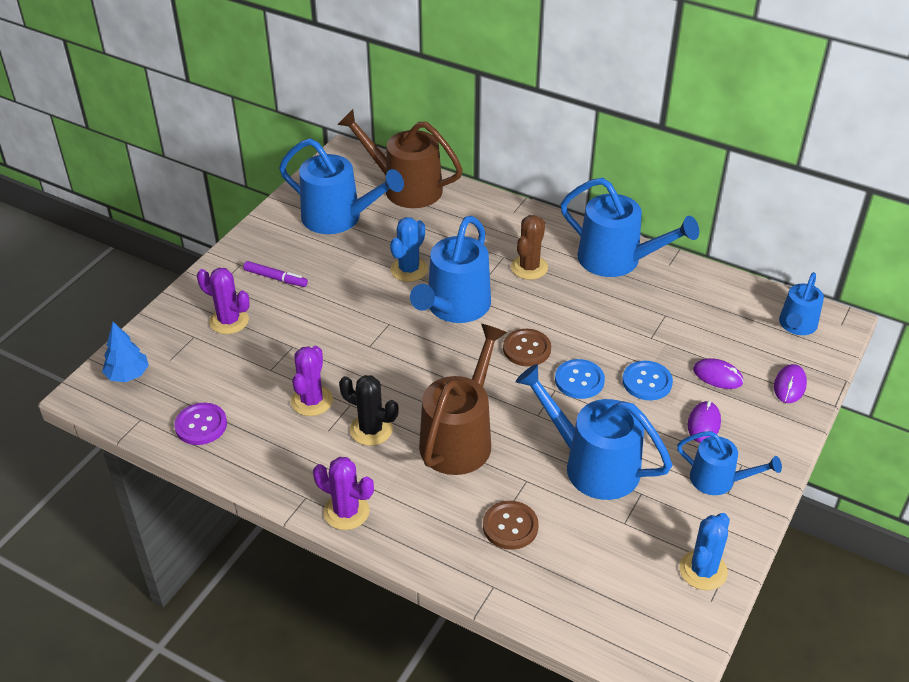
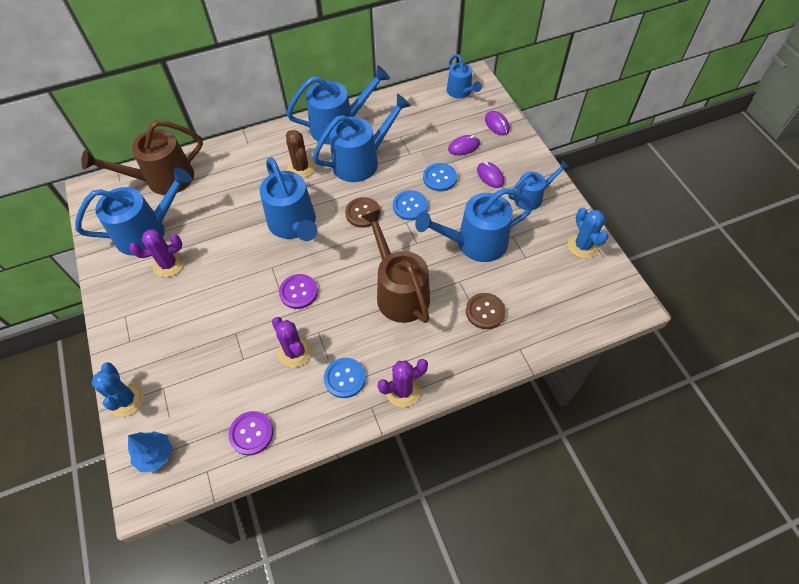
camera: 50 degrees left, 15 degrees up
(229, 321) = (172, 356): purple cactus -> purple cactus (168, 264)
(275, 278) = (162, 303): purple marker -> none
(318, 457) = (344, 378): none -> blue button
(371, 430) = (350, 334): black cactus -> none
(380, 361) = (298, 292): none -> purple button
(409, 270) = (237, 226): blue cactus -> blue cactus (126, 400)
(592, 305) = (361, 161): none -> blue watering can

